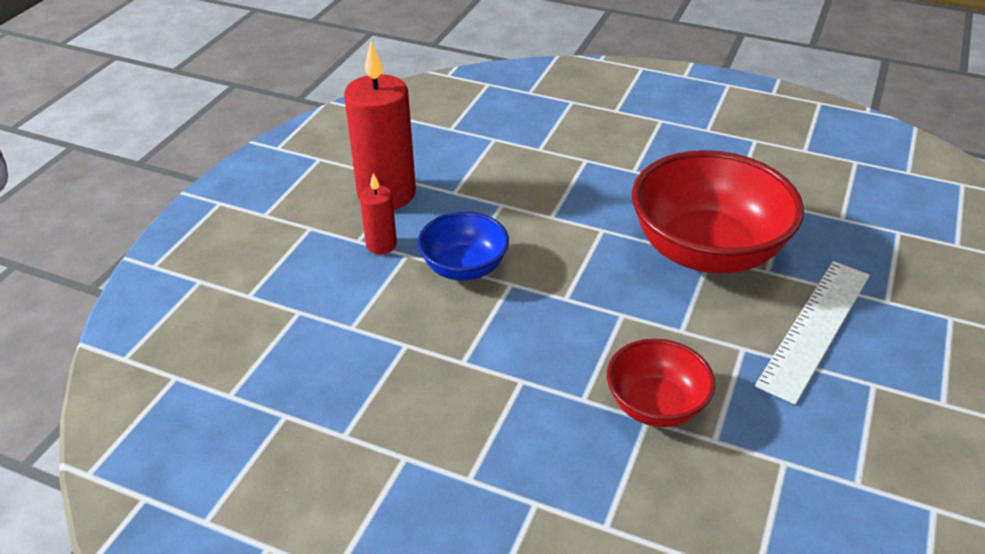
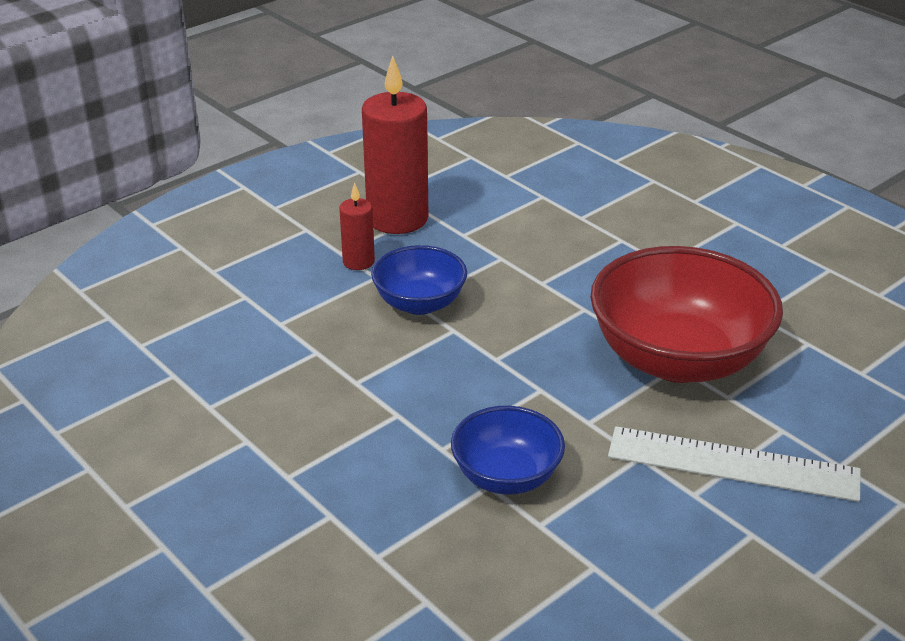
camera: 25 degrees right, 5 degrees down
(656, 405) = (506, 476): red bowl -> blue bowl
(815, 328) = (733, 464): white ruler -> white ruler turned 45 degrees clockwise

